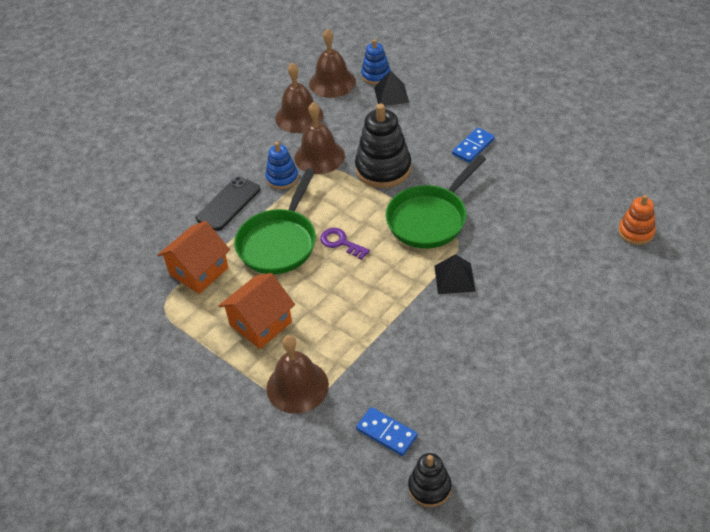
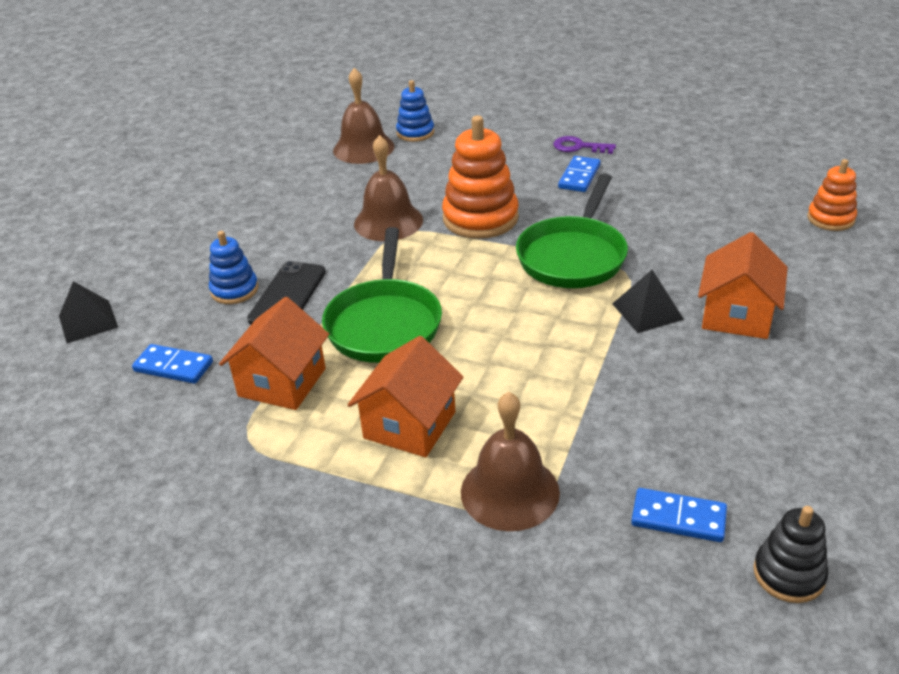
camera: 20 degrees left, 10 degrees down
(140, 242) = (173, 366): none -> blue domino
(282, 178) = (350, 253): blue stacking toy -> blue stacking toy (234, 290)
(299, 116) = (338, 187): brown bell -> none
(341, 242) = (471, 305): purple key -> purple key (579, 147)
(383, 169) = (480, 218): black stacking toy -> orange stacking toy
(391, 94) = (446, 147): black pyramid -> black pyramid (88, 321)
(513, 298) = (737, 315): none -> orange house

